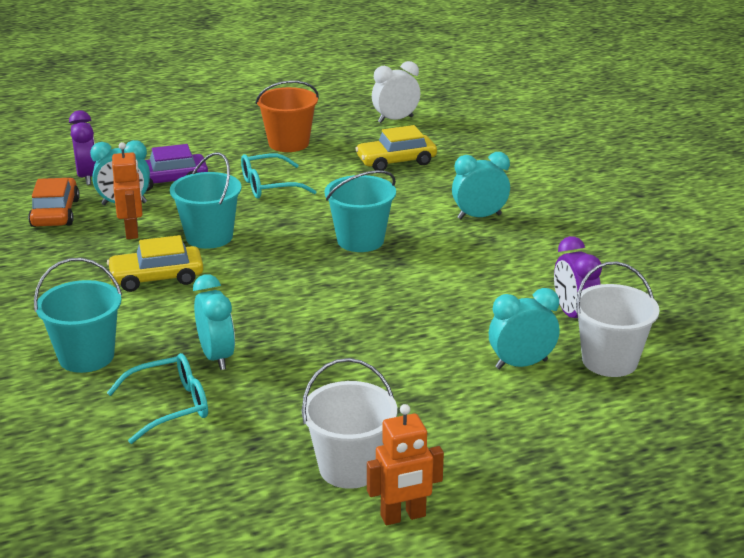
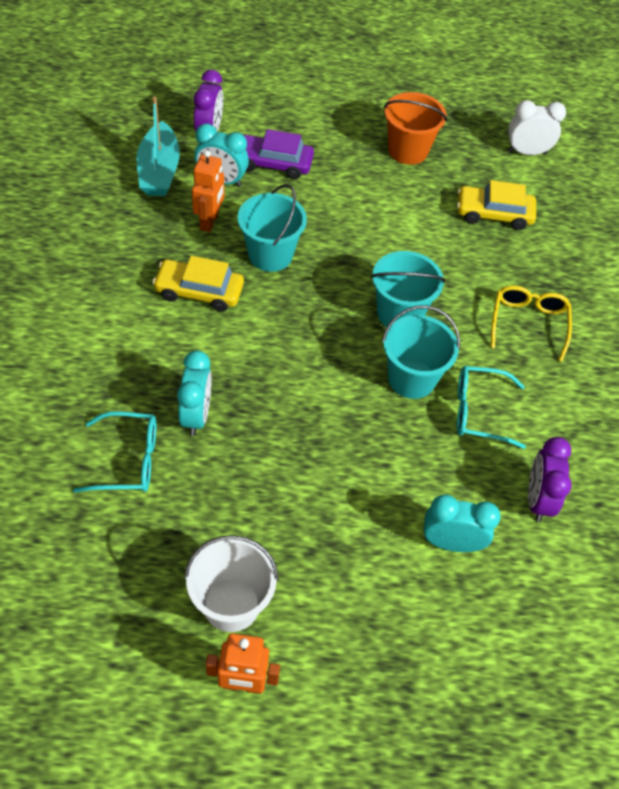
camera: 20 degrees right, 25 degrees up
(55, 213) = (159, 171): orange car -> turquoise boat
(86, 356) = (94, 368): turquoise bucket -> turquoise bucket (411, 378)
(270, 186) = (359, 205): turquoise glasses -> turquoise glasses (480, 412)
(479, 216) = (528, 324): turquoise clock -> yellow glasses
(609, 361) = (535, 575): white bucket -> none

